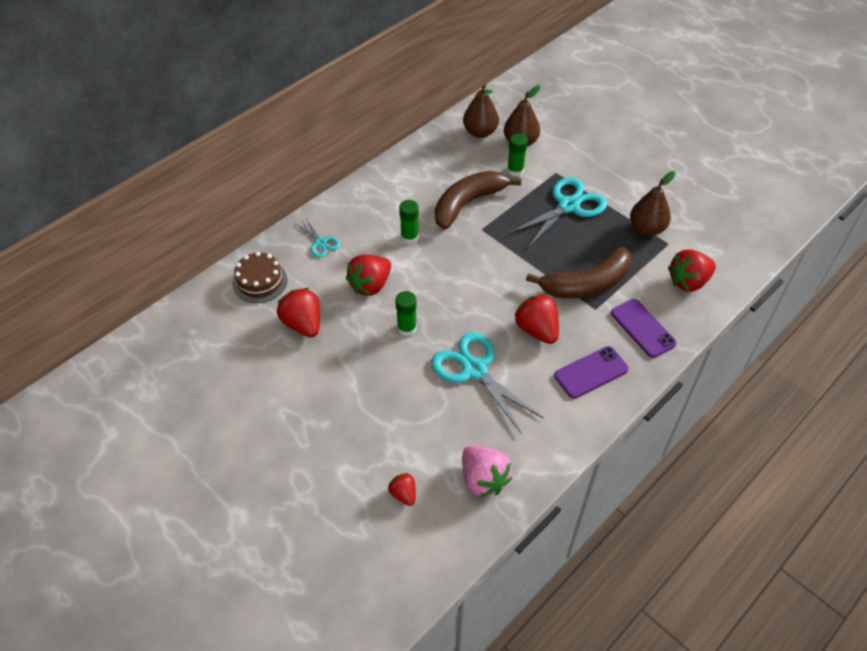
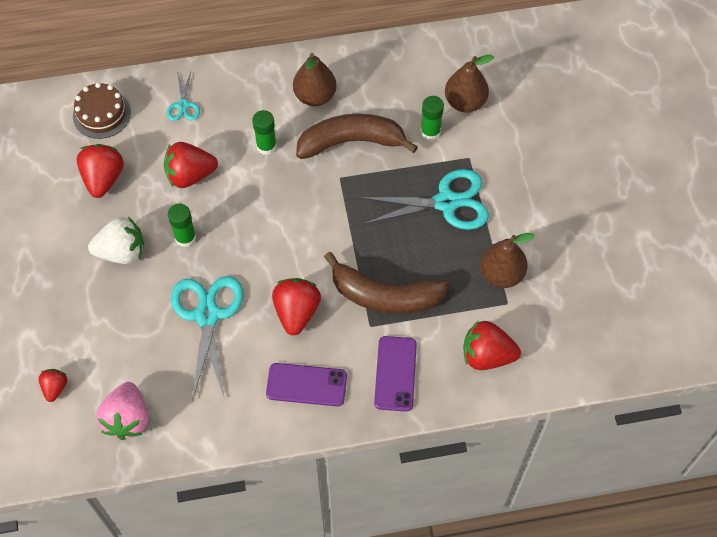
camera: 35 degrees right, 10 degrees up
(366, 365) = (122, 252): none -> white strawberry
(480, 132) = (434, 67): brown pear -> brown pear (315, 96)

